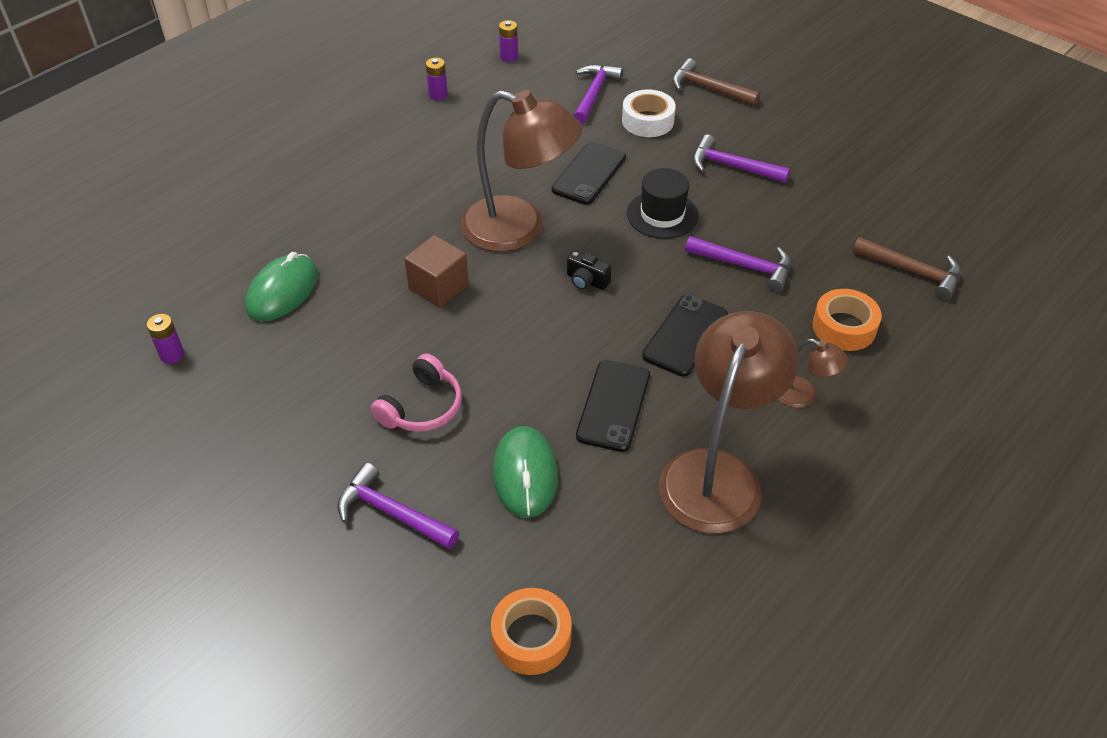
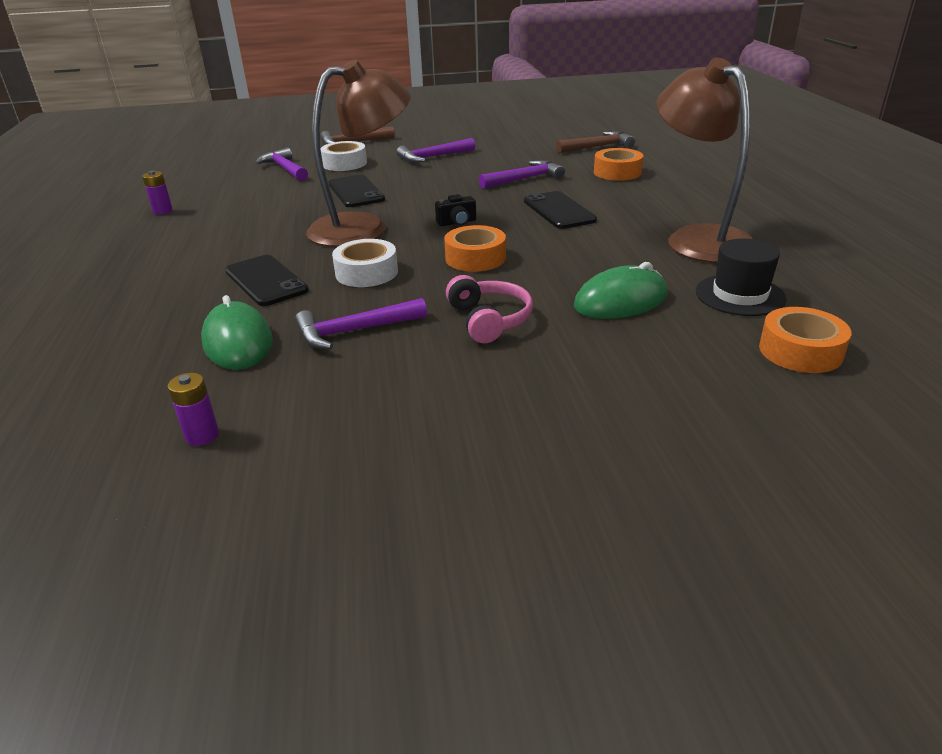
camera: 50 degrees left, 15 degrees down
(392, 513) = (595, 372): purple hammer -> purple hammer (354, 331)
(438, 287) = (366, 272): brown cube -> white tape
(509, 57) = (185, 179): purple battery -> none
(524, 336) = (475, 258): none -> orange tape
(525, 474) = (620, 301): green mouse -> green mouse turned 60 degrees counterclockwise
(613, 406) = (592, 250): black phone -> black phone (266, 281)
(662, 214) = (437, 185): black hat -> black hat (740, 295)
(803, 396) = (660, 197): brown lamp -> none

